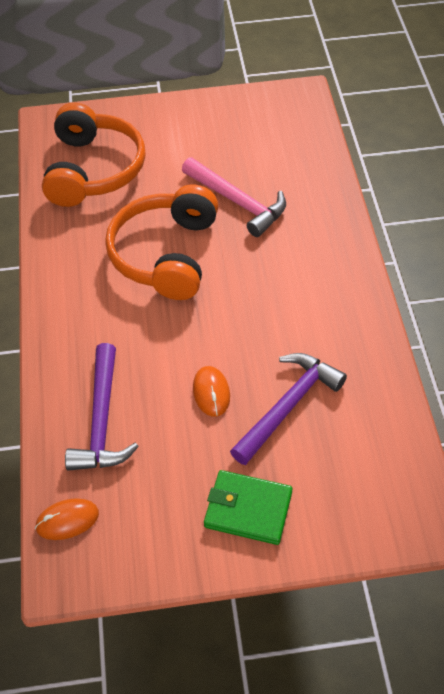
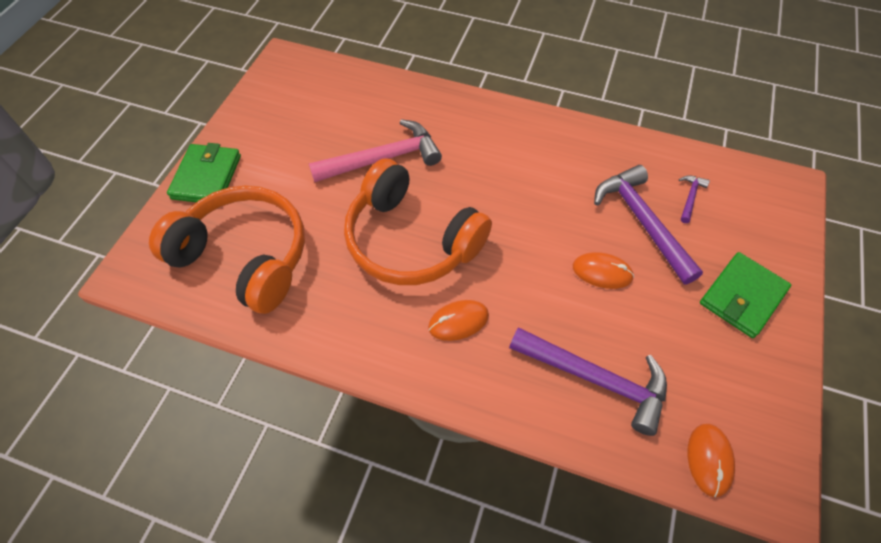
camera: 65 degrees left, 5 degrees up
(107, 313) = (458, 321): none -> orange mouse
(150, 114) = (206, 177): none -> green wallet
(345, 437) = (690, 198): none -> purple hammer

